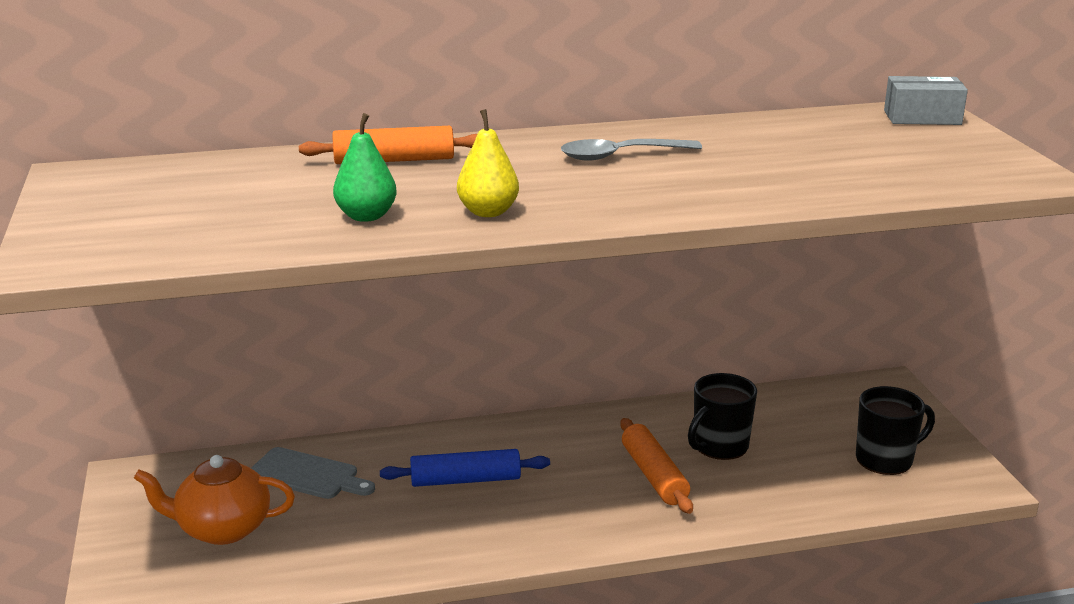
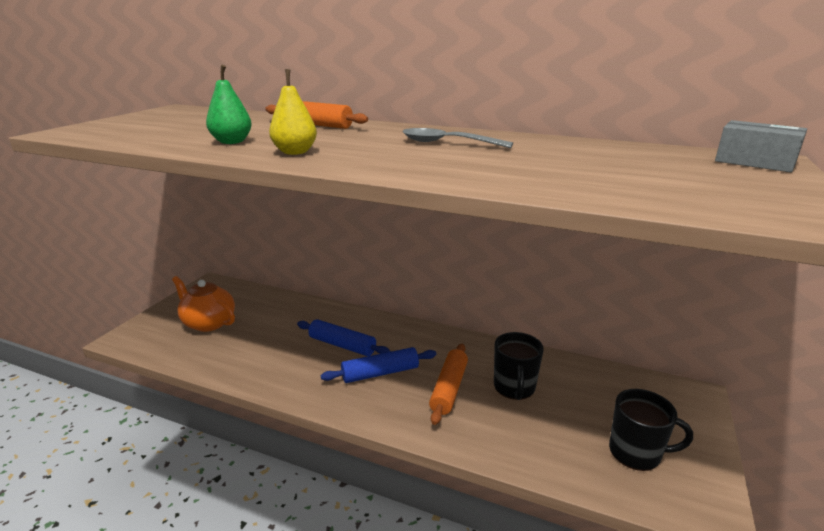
camera: 35 degrees right, 0 degrees up
(307, 475) = (276, 312): grey cutting board -> none
(556, 491) = (380, 373): none -> blue rolling pin
(719, 446) = (514, 387): black mug -> black mug turned 75 degrees counterclockwise

